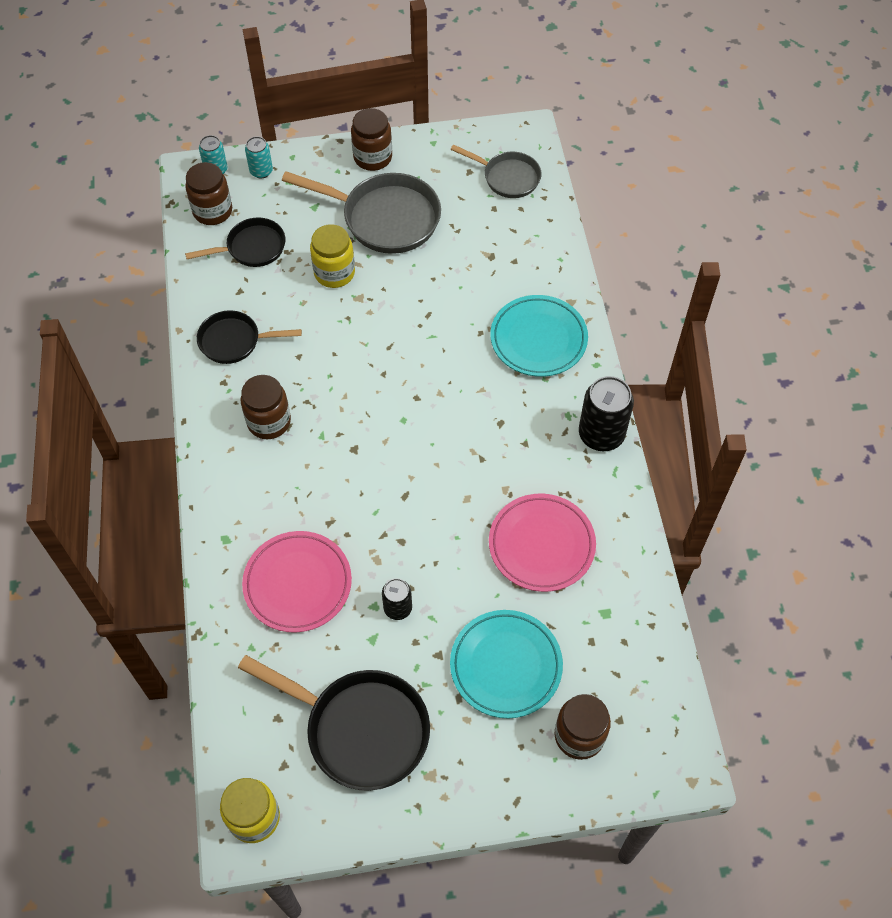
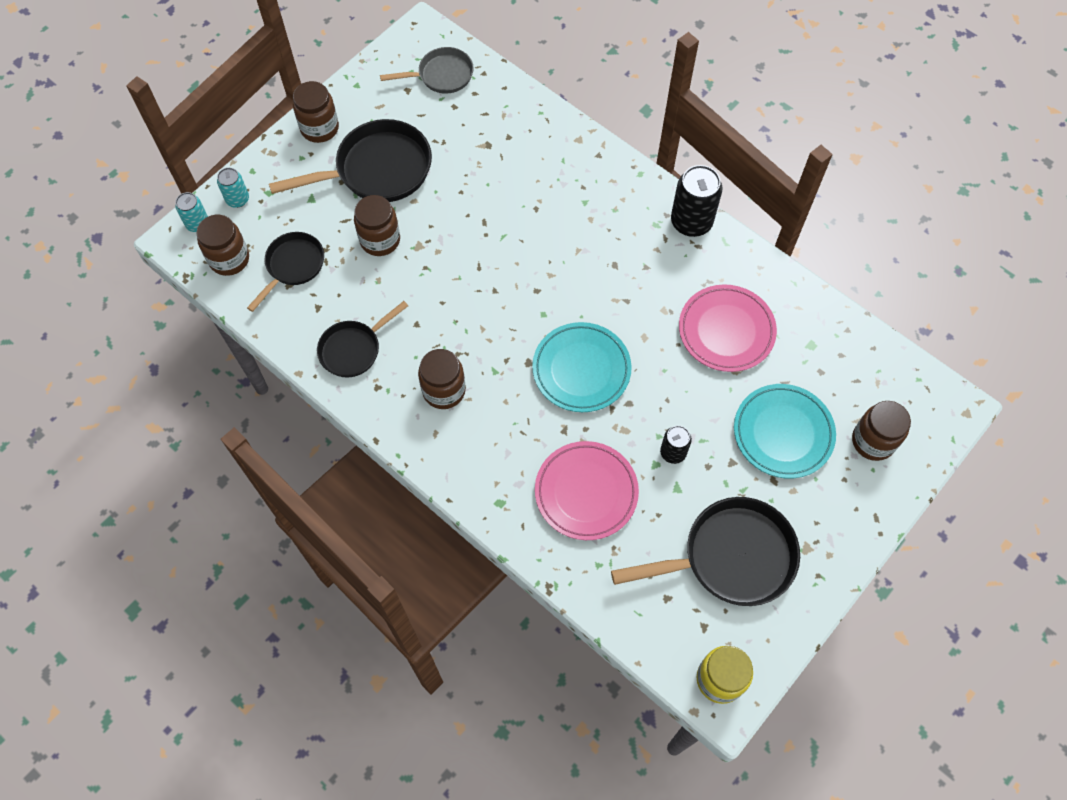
camera: 40 degrees left, 5 degrees up
(334, 273) = (380, 240): yellow jar -> brown jar
(385, 218) = (377, 170): grey pan -> black pan
(538, 339) = (582, 184): turquoise plate -> turquoise plate (581, 370)

